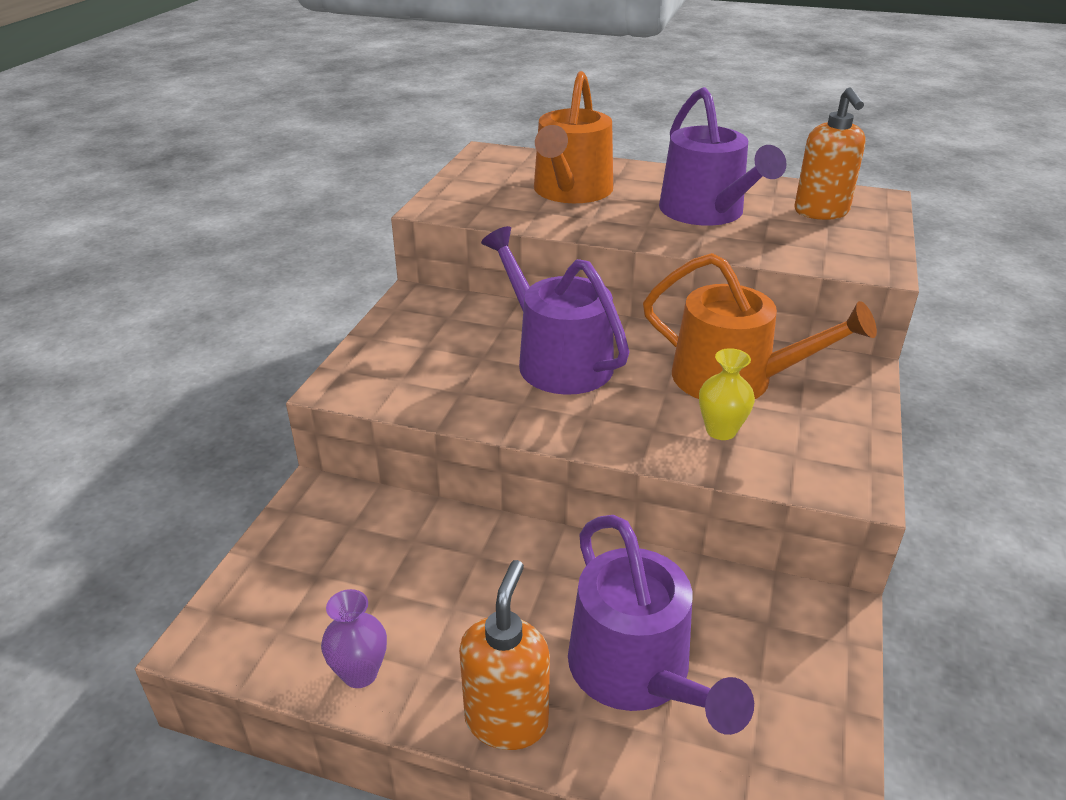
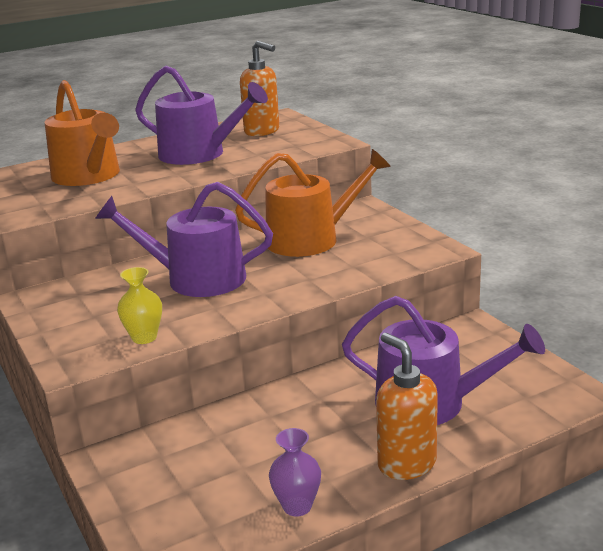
camera: 45 degrees left, 10 degrees down
(721, 430) = (343, 262): yellow vase -> yellow vase (144, 337)

